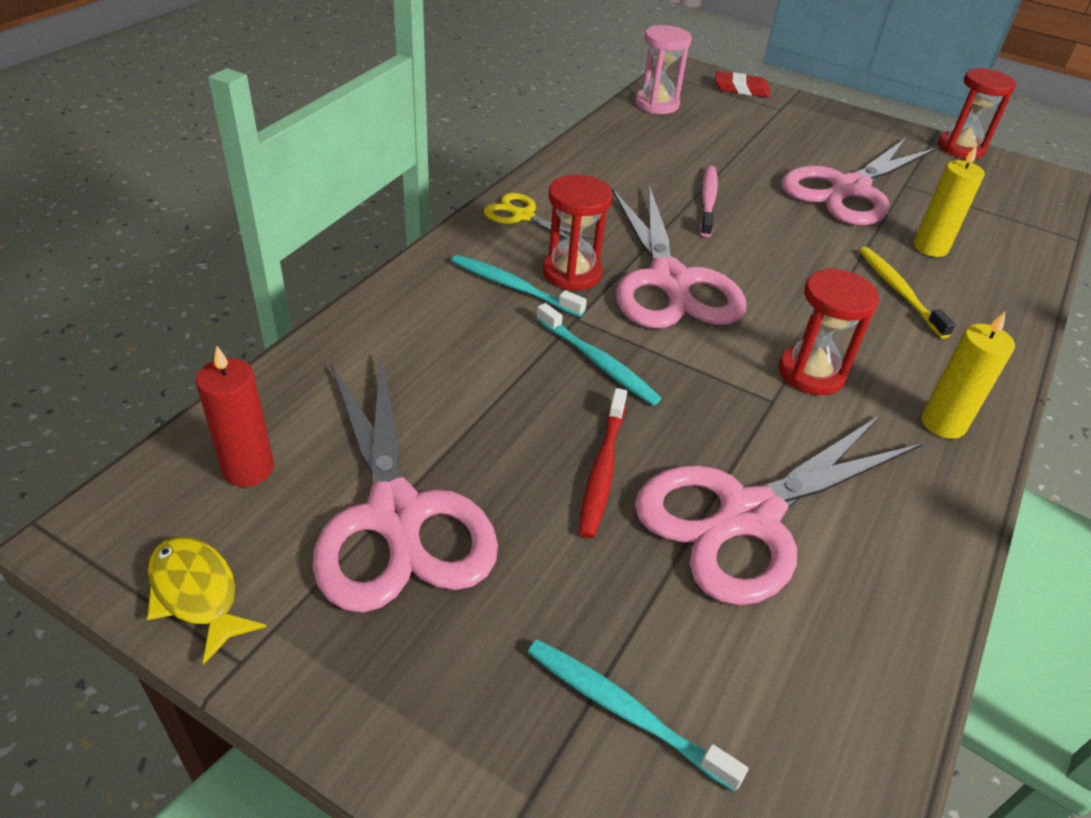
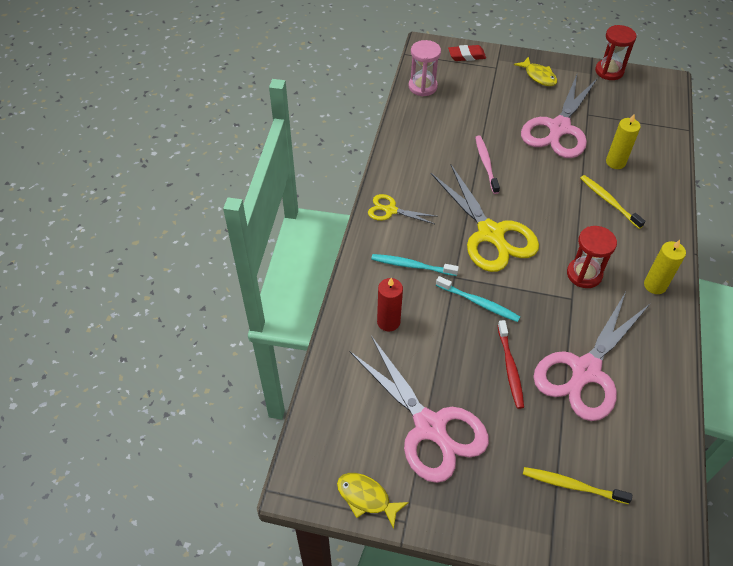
camera: 15 degrees left, 10 degrees up
(248, 469) = (347, 426): red candle -> red candle (388, 322)
(572, 273) = (437, 245): red hourglass -> none
(624, 710) = (572, 485): turquoise toothbrush -> yellow toothbrush
(670, 282) = (491, 234): pink scissors -> yellow scissors
(842, 130) = (538, 76): none -> yellow fish

